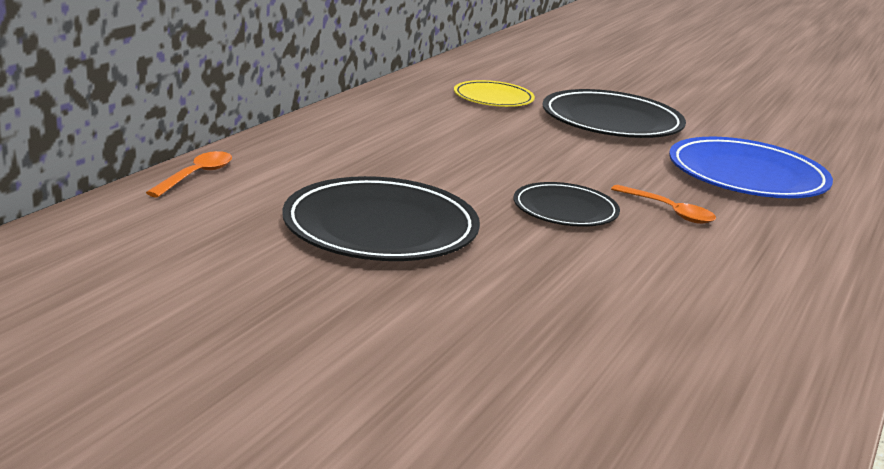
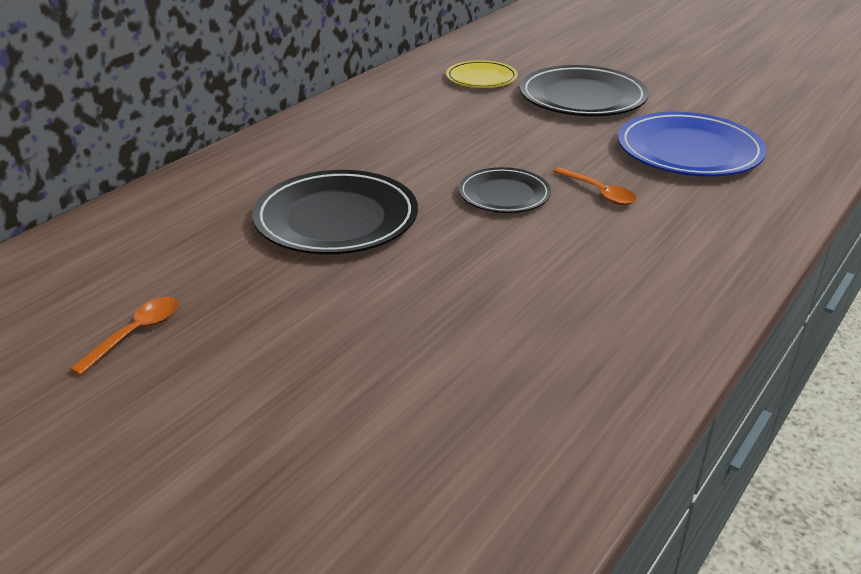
camera: 10 degrees right, 10 degrees up
(196, 176) = (199, 173): orange spoon -> orange spoon (135, 334)

